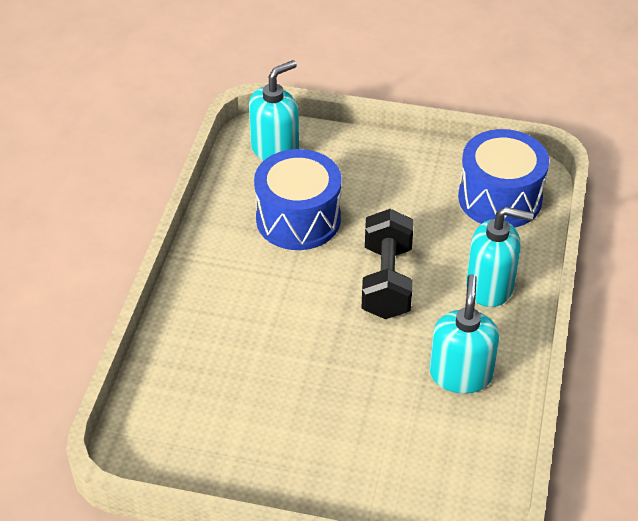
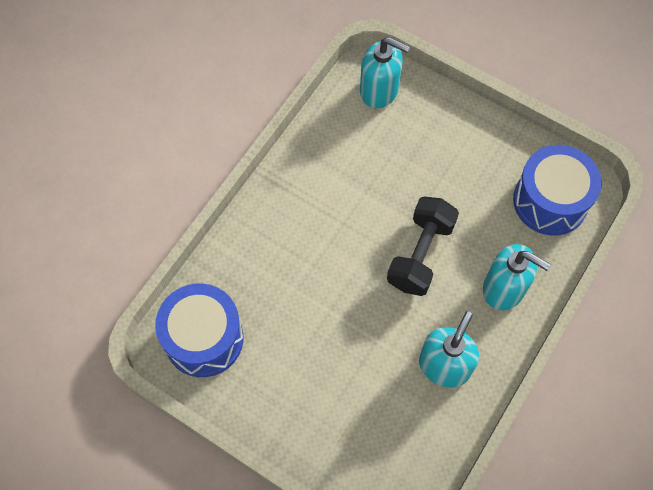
camera: 20 degrees right, 20 degrees up
(275, 149) = (379, 90): turquoise soap dispenser -> turquoise soap dispenser turned 45 degrees clockwise
(298, 219) = (372, 168): blue drum -> blue drum (204, 338)

